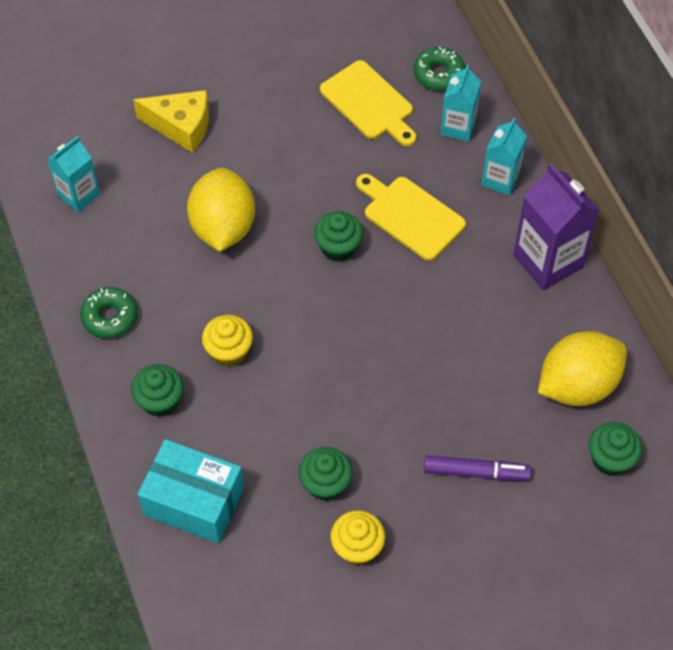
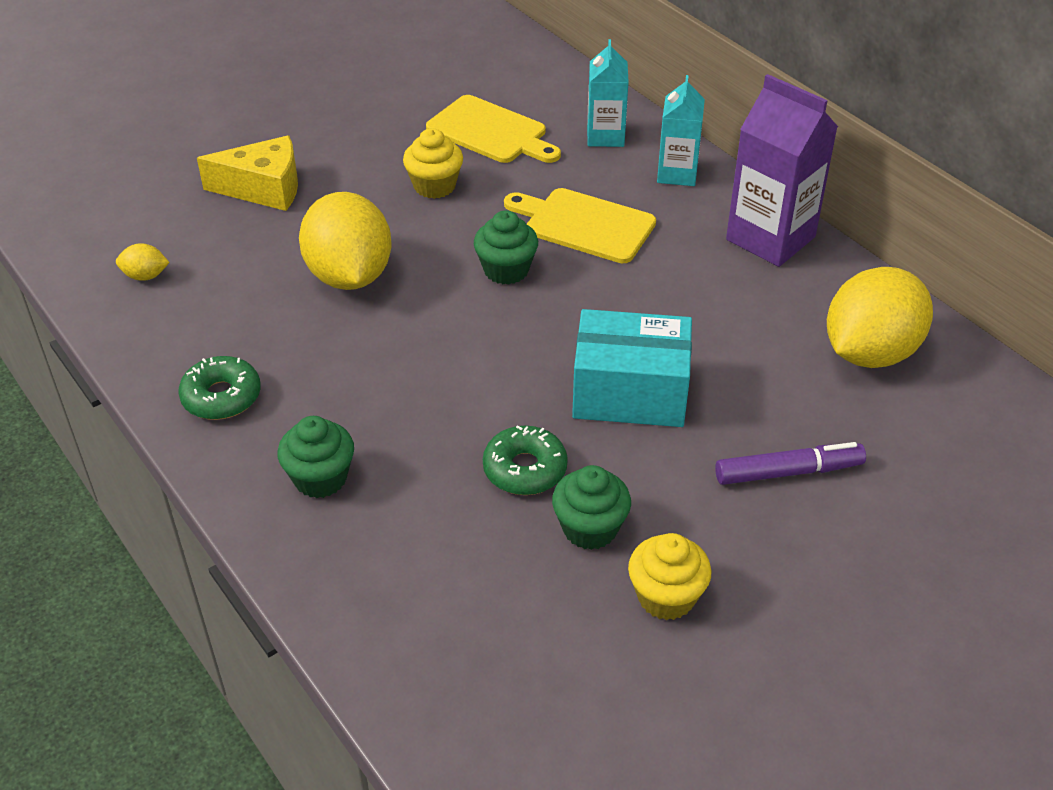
camera: 15 degrees left, 15 degrees down
(79, 195) = (145, 276): turquoise carton -> yellow lemon
(194, 502) = (407, 591): turquoise box -> turquoise box (630, 393)
(229, 351) = (400, 403): yellow cupcake -> yellow cupcake (434, 186)
(438, 74) = (562, 95): green donut -> green donut (525, 469)
(610, 459) = (952, 422): green cupcake -> none

